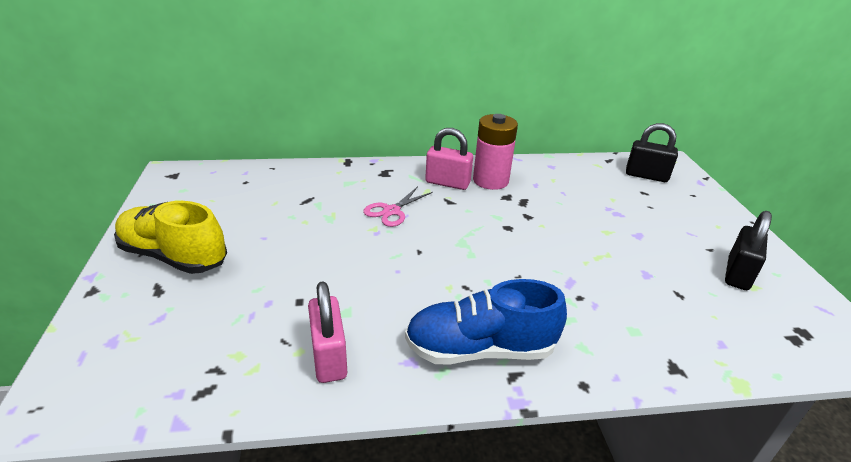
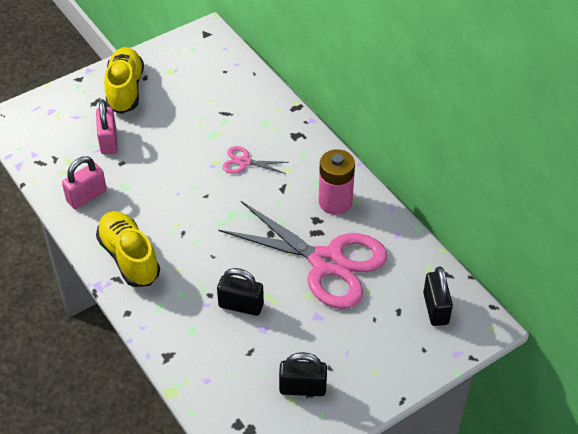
camera: 65 degrees right, 15 degrees up
(447, 183) = (310, 177): pink padlock -> pink padlock (108, 141)
(480, 349) = (129, 257): blue shoe -> yellow shoe
(567, 208) = (327, 262): none -> pink scissors
(606, 279) = (241, 305): none -> black padlock

